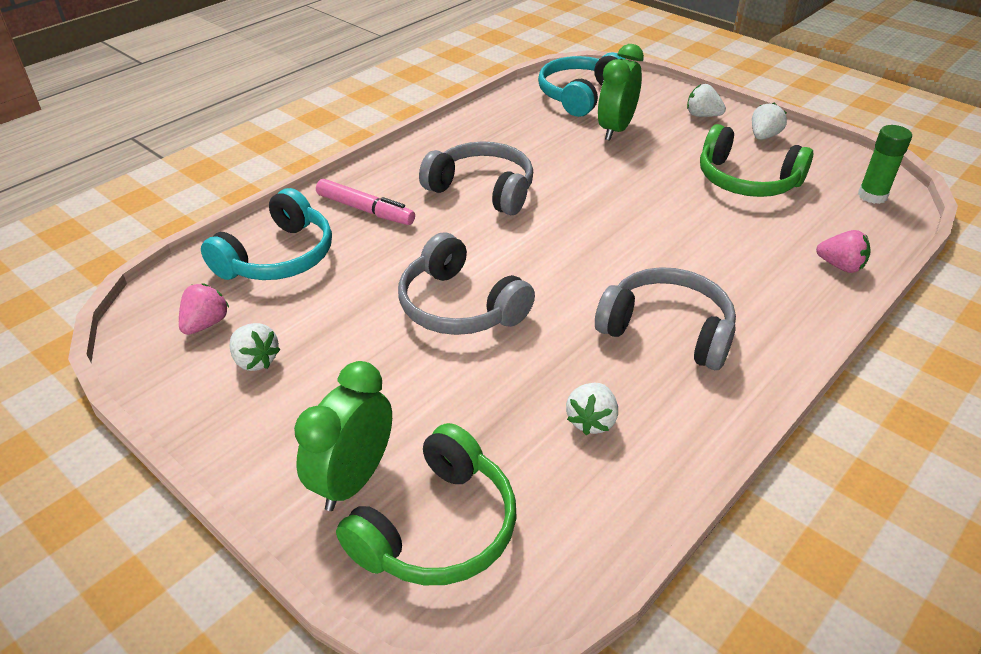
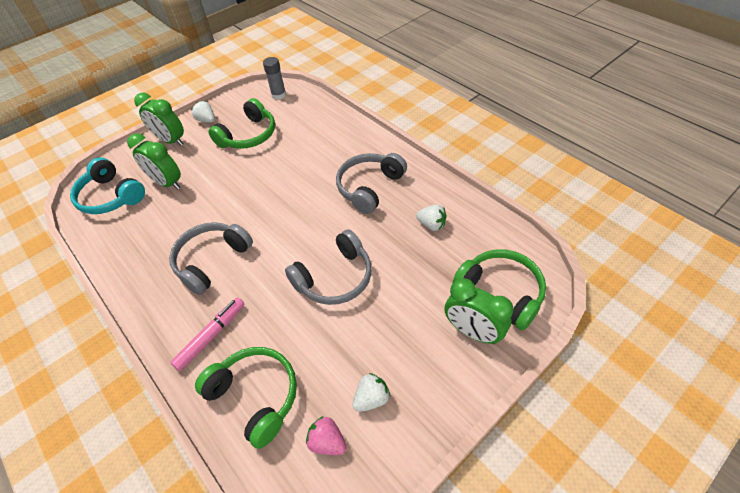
camera: 80 degrees left, 10 degrees up
(278, 257) = (255, 396): turquoise headphones -> green headphones
(702, 116) = (171, 141): white strawberry -> green clock
(840, 266) = (332, 118): pink strawberry -> none
(872, 196) = (279, 95): green glue stick -> grey glue stick

